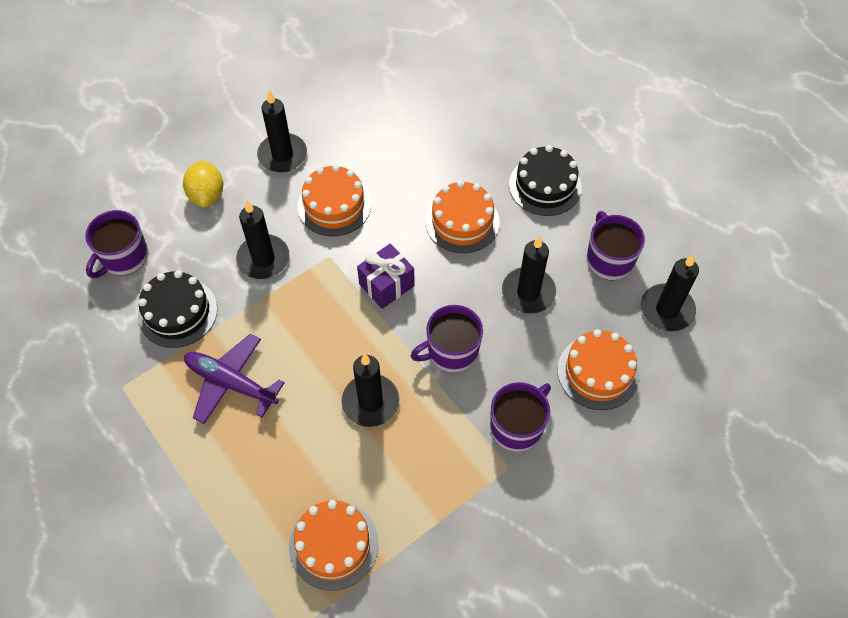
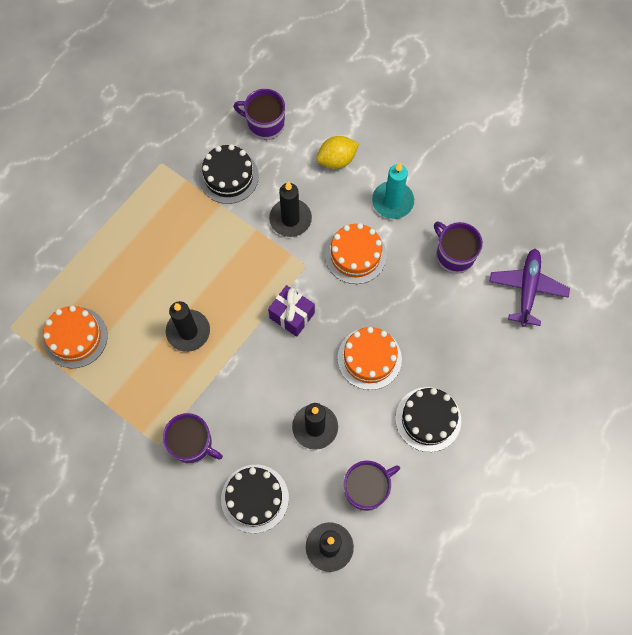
camera: 75 degrees right, 10 degrees up
(231, 382) = (181, 231): purple plane -> purple plane (527, 289)
(282, 155) = (392, 201): black candle -> turquoise candle
(451, 351) = (245, 379): purple mug -> purple mug (454, 255)
(598, 372) = (255, 498): orange cake -> black cake

